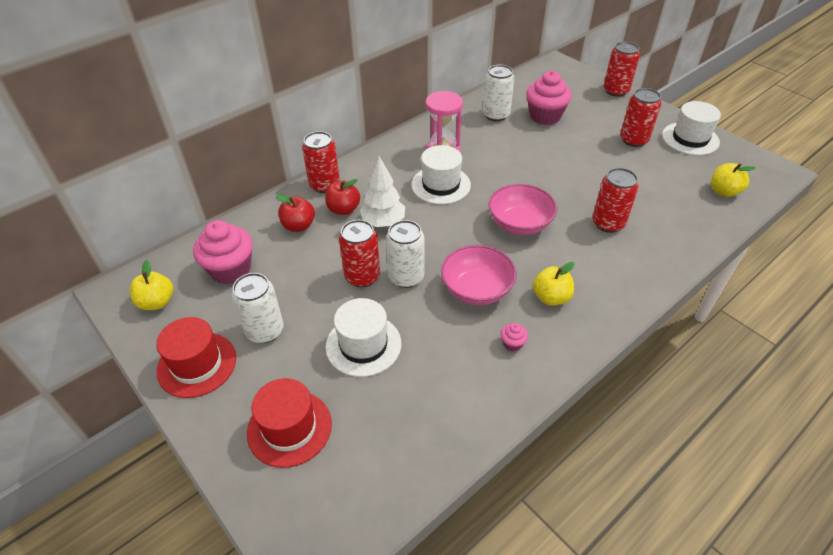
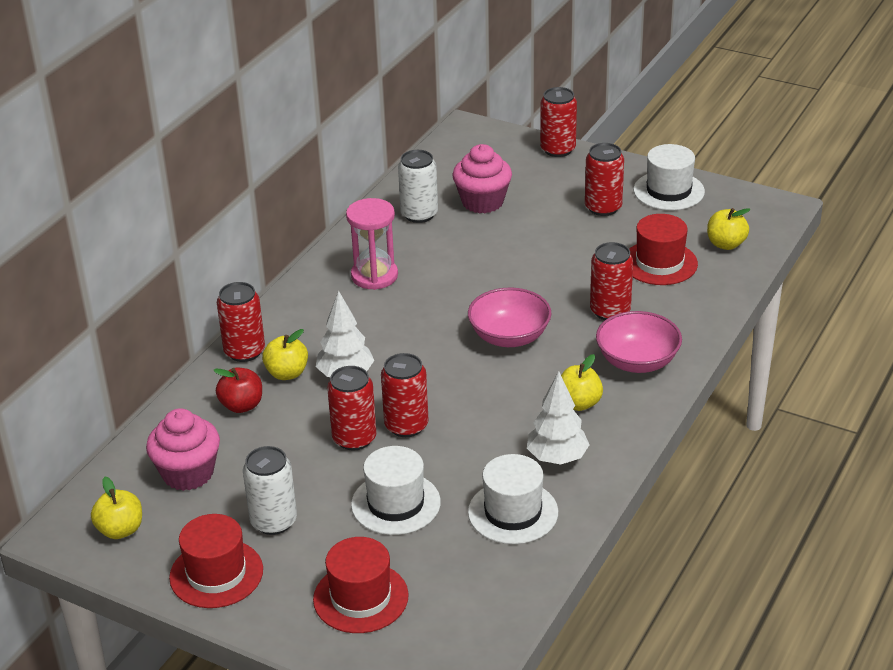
camera: 20 degrees left, 10 degrees down
(343, 209) = (287, 373): red apple -> yellow apple
(406, 277) = (406, 425): white can -> red can
(441, 185) = (393, 316): white hat -> white hat (513, 512)
(476, 289) = (493, 417): pink bowl -> pink bowl (637, 361)
(512, 343) = (557, 458): pink cupcake -> white tree
(663, 194) = (659, 263): none -> red hat

